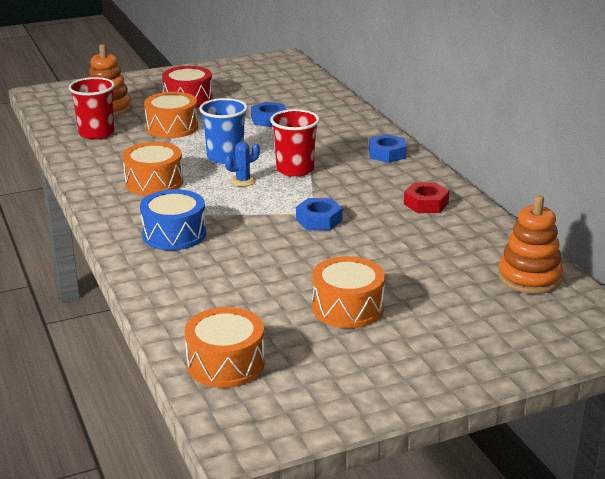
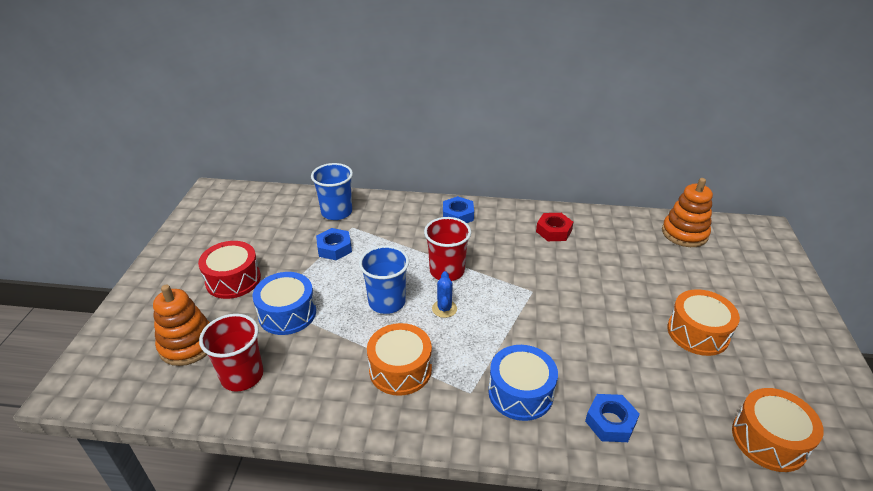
camera: 60 degrees left, 10 degrees up
(172, 127) = (287, 313): orange drum -> blue drum
(319, 106) = (336, 212): none -> blue cup
(319, 220) = (547, 293): blue nut -> blue nut (610, 422)

